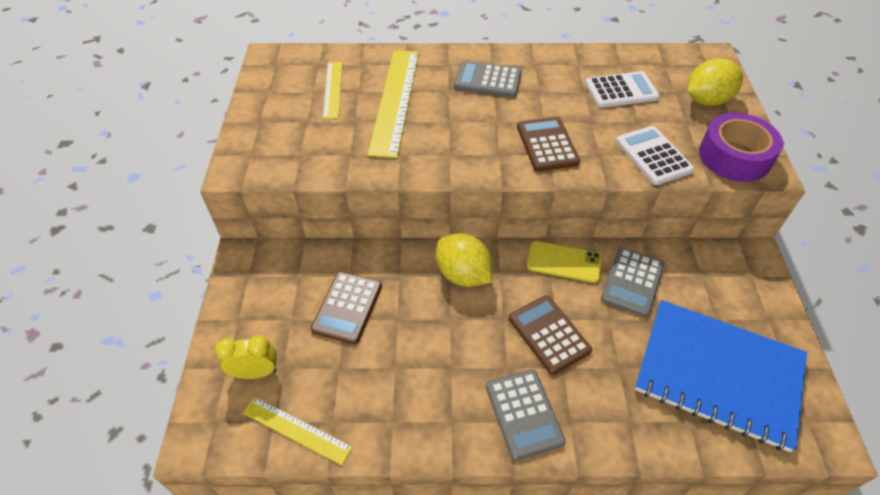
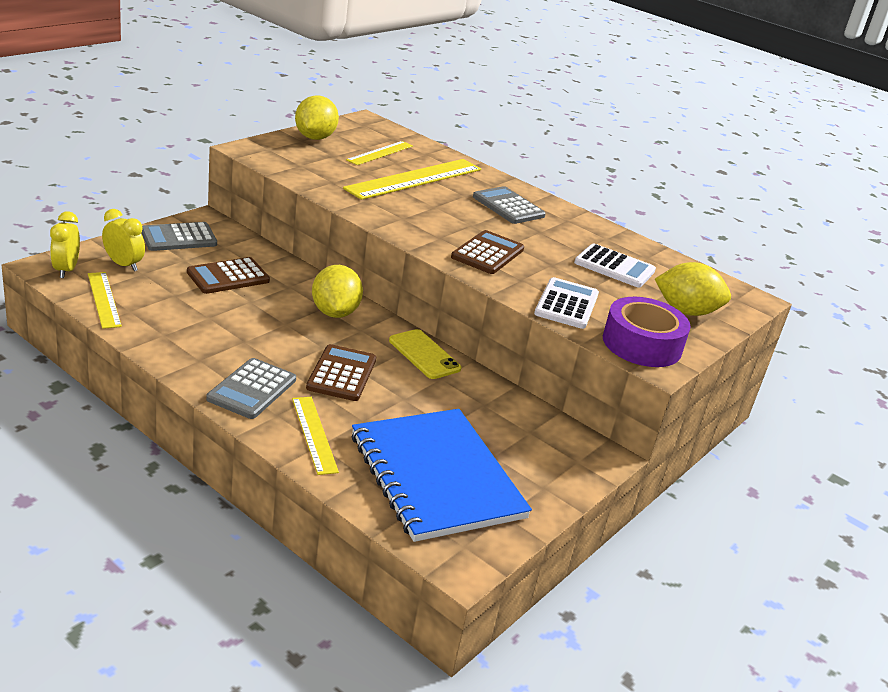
camera: 35 degrees right, 20 degrees down
(219, 426) = (66, 270): none -> yellow clock
(264, 110) = (315, 138): none -> yellow lemon
(615, 415) = (314, 434): none -> yellow ruler
(632, 281) = (461, 396): grey calculator -> grey calculator (179, 238)

